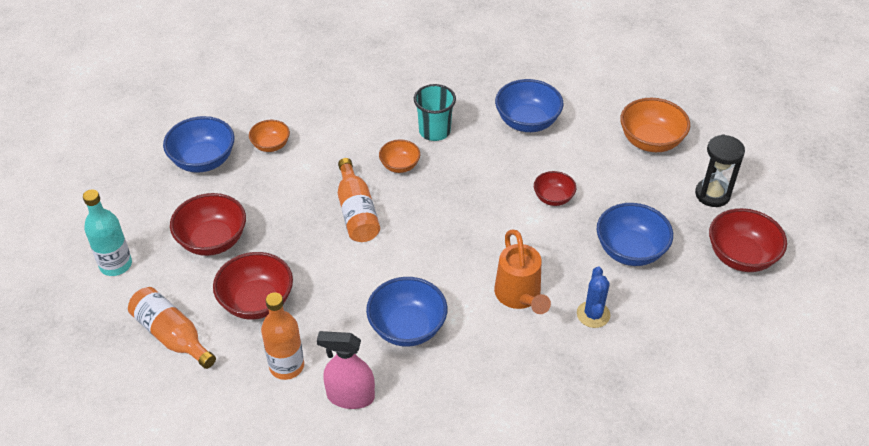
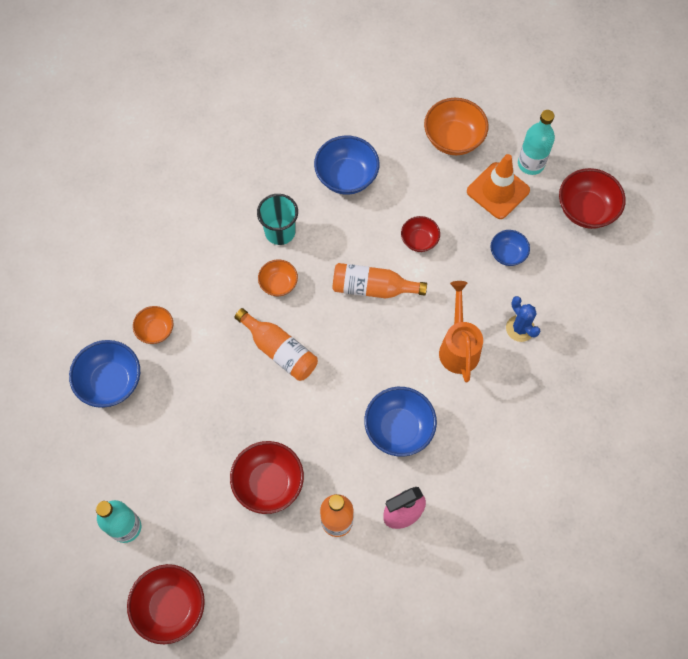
camera: 35 degrees left, 20 degrees up
(172, 335) = (228, 556): orange bottle -> orange bottle (373, 288)
(212, 240) = (186, 452): red bowl -> red bowl (170, 606)
(519, 296) = (458, 347): orange watering can -> orange watering can turned 135 degrees counterclockwise
(630, 250) = (507, 254): blue bowl -> blue bowl, size x0.59
(661, 199) = (498, 191): none -> orange traffic cone
(712, 194) = (531, 164): black hourglass -> turquoise bottle

